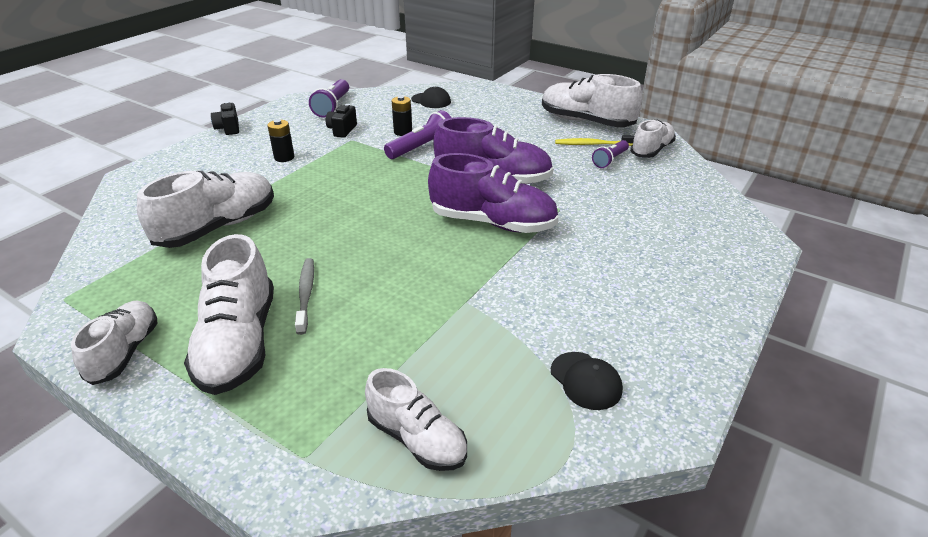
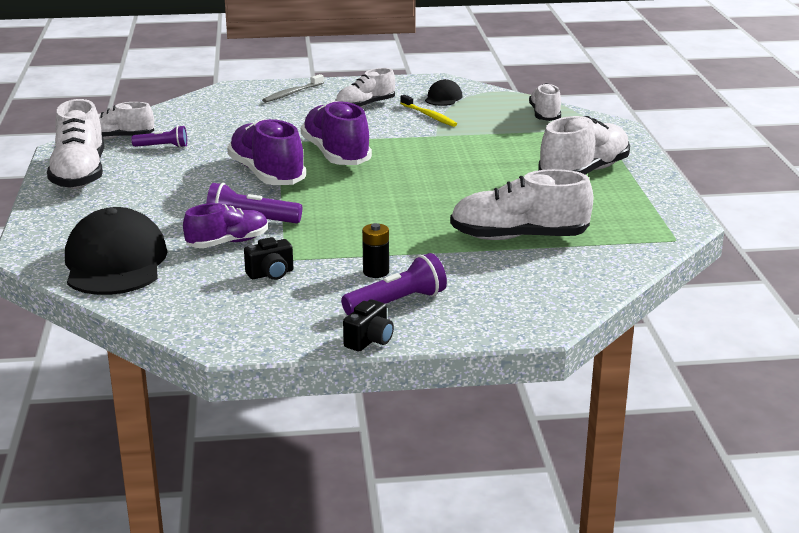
camera: 130 degrees left, 10 degrees down
(124, 352) = (653, 195): white shoe -> white shoe (365, 106)
(306, 294) = (516, 174): grey toothbrush -> grey toothbrush (292, 93)
(332, 107) = (215, 311): purple flashlight -> purple flashlight (397, 303)
(403, 132) = (228, 243): black battery -> purple shoe
(431, 100) = (115, 262): black cap -> black cap, size x2.15
(592, 144) = (136, 159): yellow toothbrush -> yellow toothbrush (429, 116)

